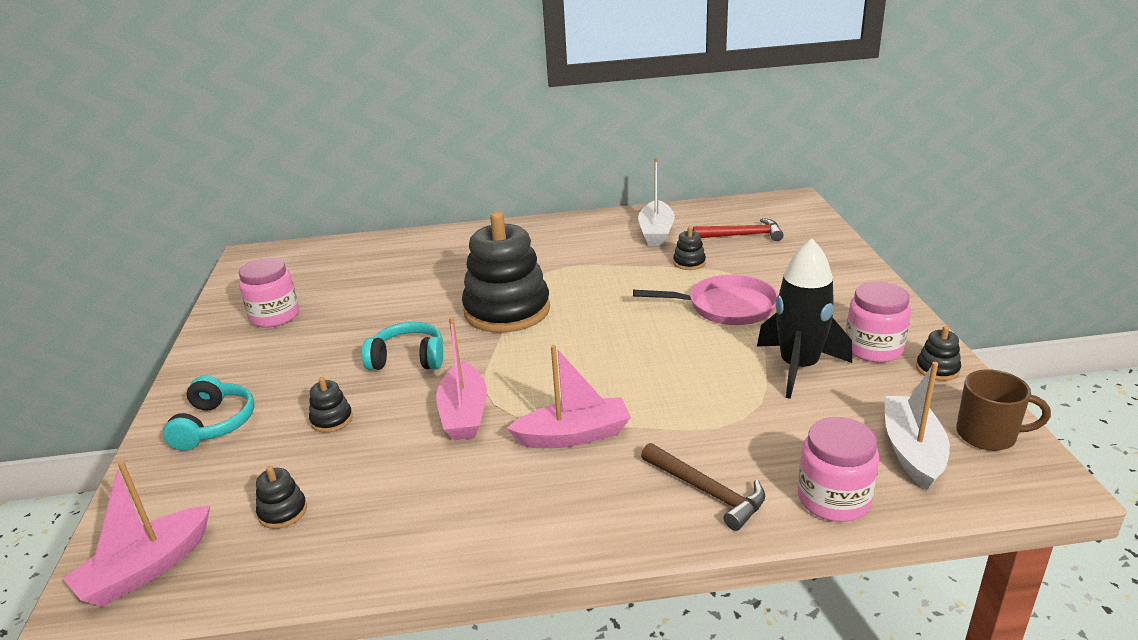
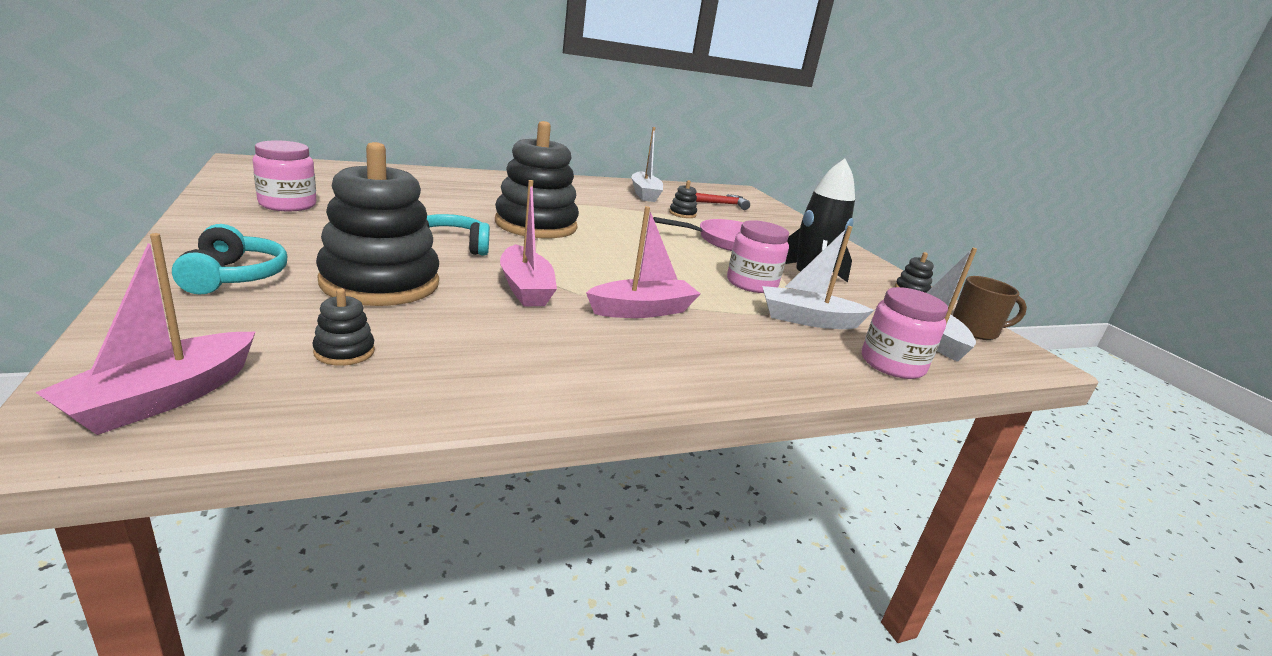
camera: 20 degrees left, 5 degrees down
(331, 420) = (380, 283): black stacking toy -> black stacking toy, size x2.49
(707, 491) = (785, 355): brown hammer -> none
(763, 434) = (808, 320): none -> white boat
(873, 348) = (857, 275): pink jar -> pink jar (751, 284)

